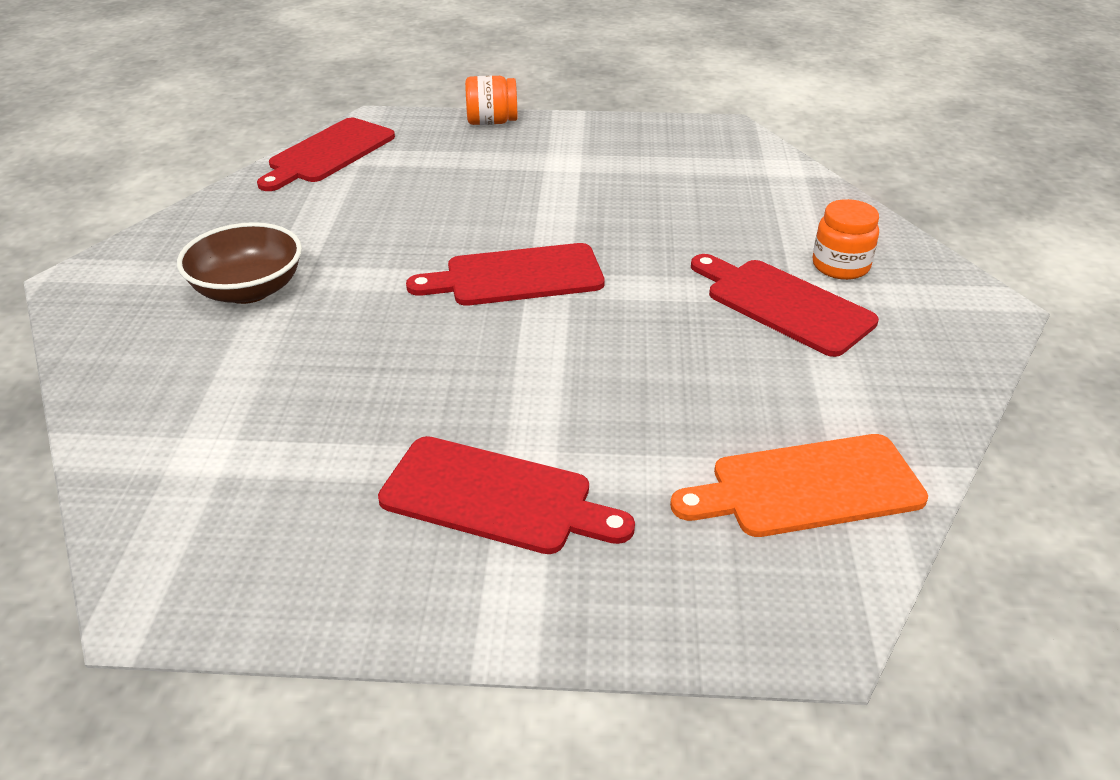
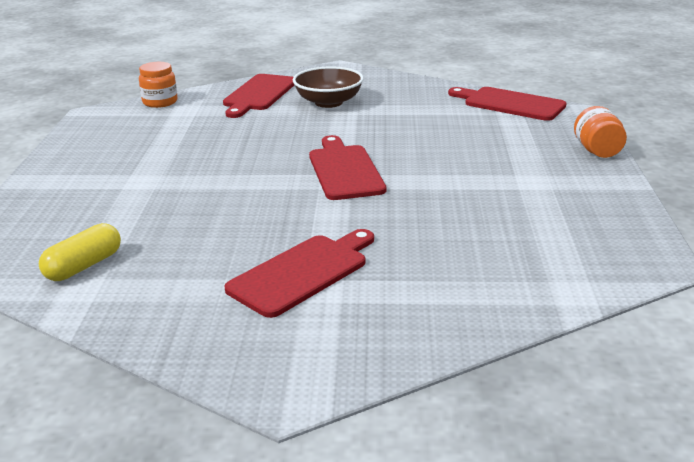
camera: 90 degrees right, 10 degrees down
(495, 497) = (123, 174): red cutting board -> red cutting board (259, 94)
(807, 487) = (84, 266): orange cutting board -> yellow capsule
(840, 266) = (367, 308): orange jar -> orange jar (160, 102)

